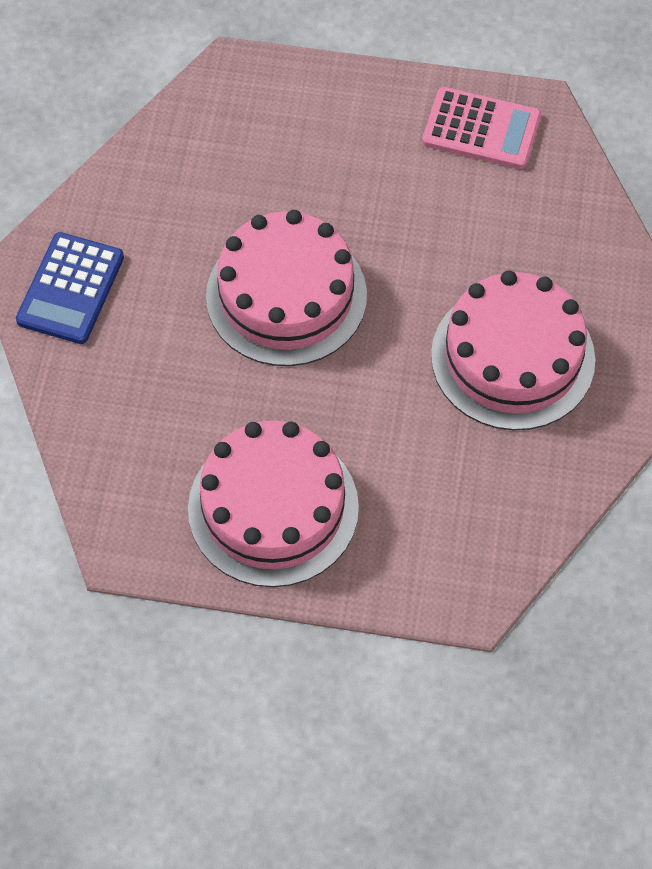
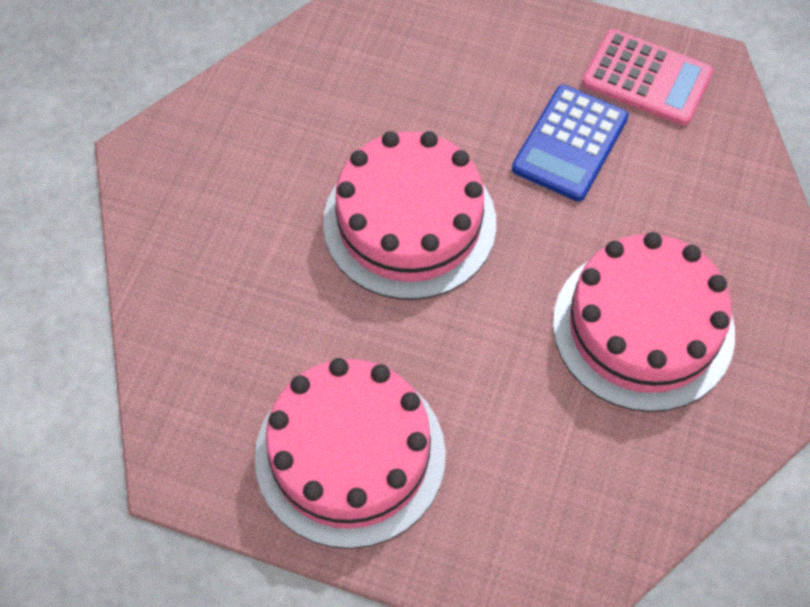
camera: 10 degrees right, 0 degrees up
(71, 289) = (186, 181): blue calculator -> blue calculator (570, 144)

